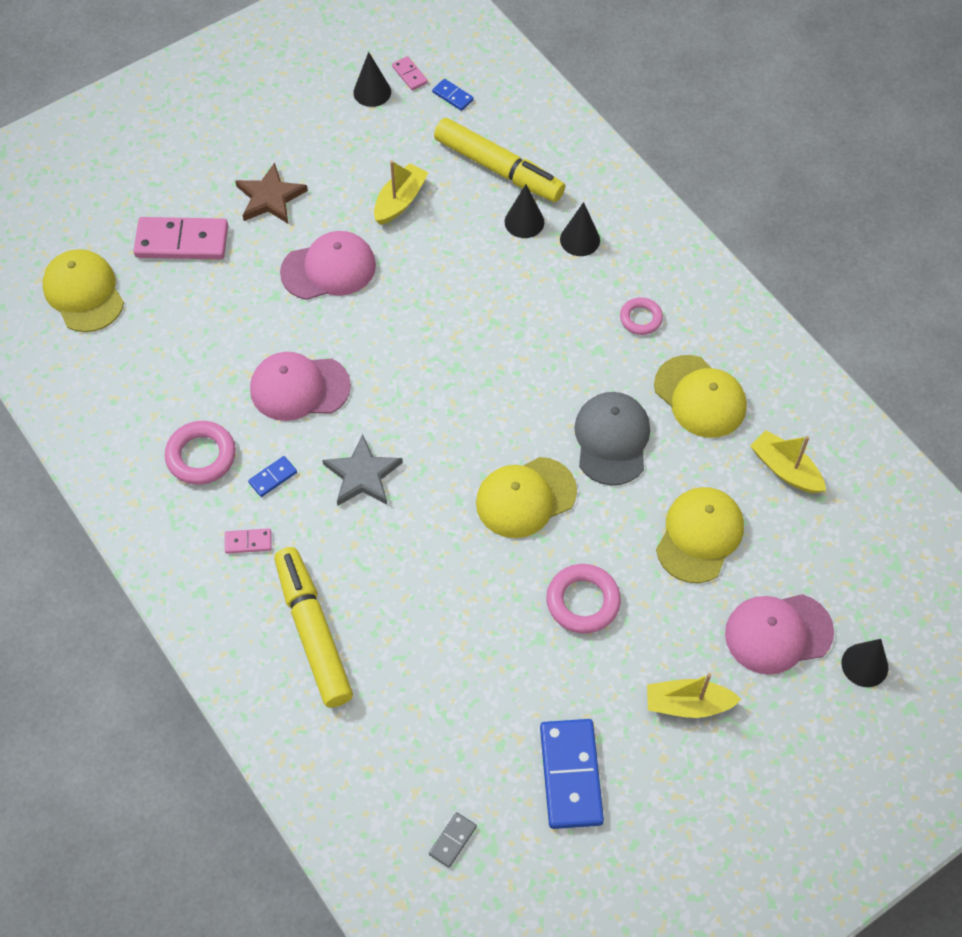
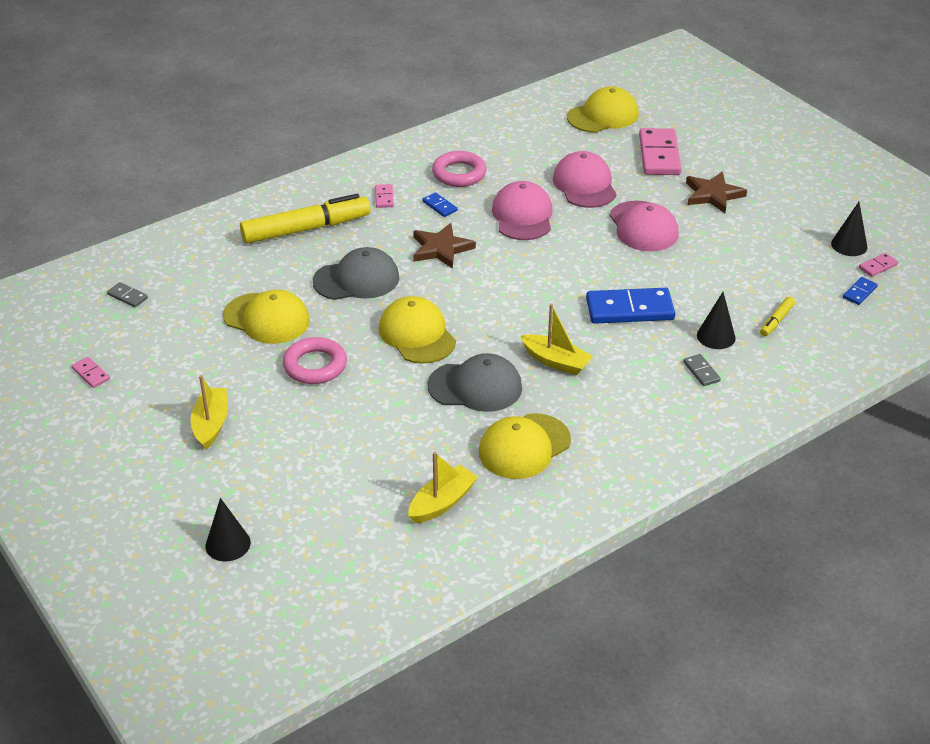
camera: 90 degrees right, 20 degrees down
(362, 475) = (441, 249): grey star -> brown star
(400, 201) = (724, 263): yellow boat -> yellow boat (556, 361)
(422, 566) = (356, 279): none -> grey cap
(498, 169) = (776, 321): yellow marker -> yellow marker, size x0.44
(570, 775) = (164, 356): blue domino -> blue domino (629, 309)
(580, 239) = (701, 372): black cone -> grey domino
(607, 859) = (91, 374): none -> pink domino
(640, 318) = (612, 409): pink ring -> none
(699, 536) = (373, 439): yellow cap -> yellow cap (267, 318)
(778, 633) = (269, 486): pink cap -> pink cap (584, 185)

